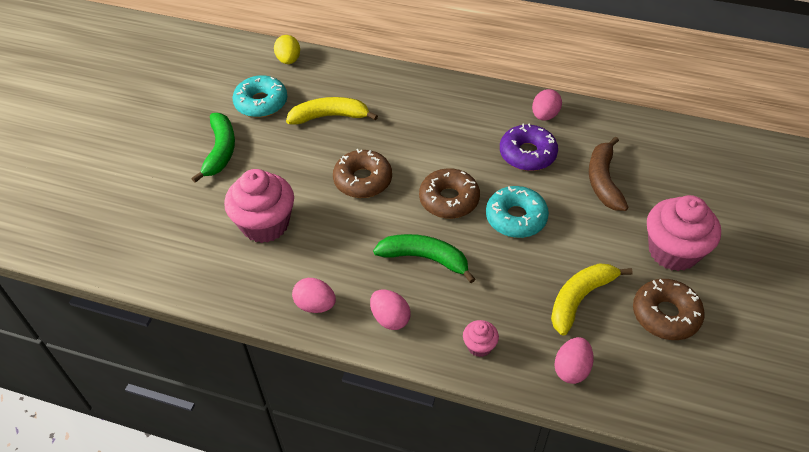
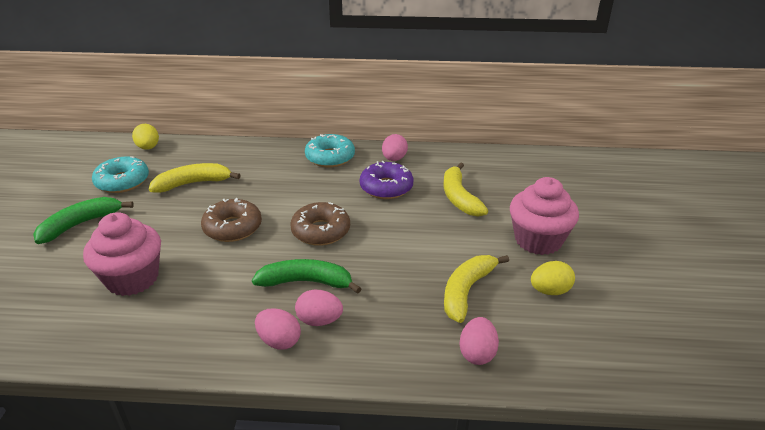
camera: 15 degrees left, 15 degrees down
(220, 151) = (80, 224): green banana -> green banana turned 120 degrees counterclockwise
(315, 305) = (194, 343): pink egg -> pink egg (319, 320)
(479, 346) = (378, 350): pink cupcake -> none
(516, 218) = (388, 236): turquoise donut -> turquoise donut (330, 157)
(603, 181) = (459, 197): brown banana -> yellow banana
(665, 315) = (550, 291): brown donut -> yellow egg

